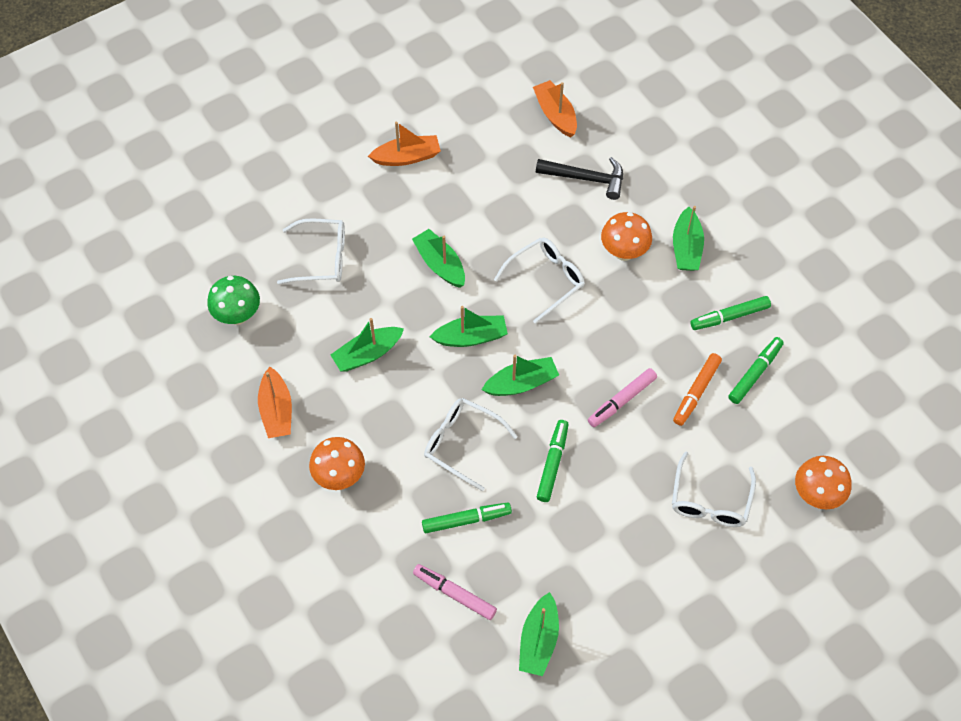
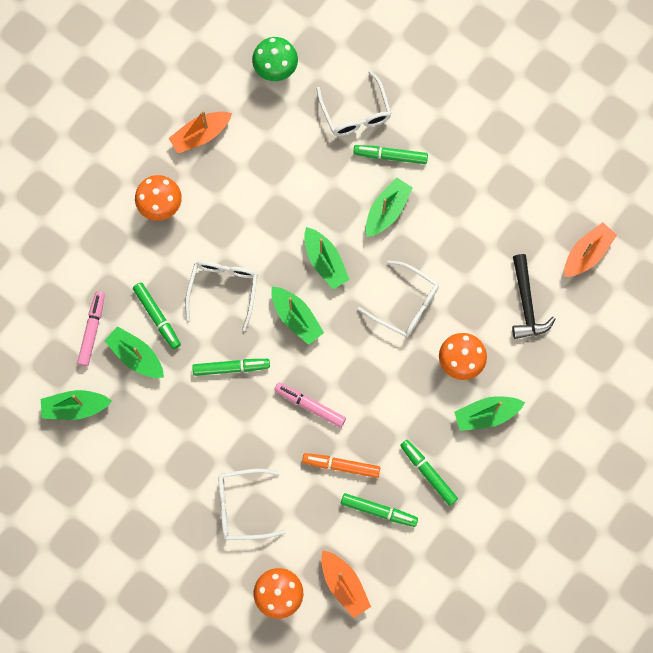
camera: 70 degrees right, 15 degrees up
(367, 354) = (278, 185): green boat -> green boat (136, 356)
(383, 242) = (390, 156): none -> green marker
(406, 157) = (486, 142): orange boat -> orange boat (344, 584)

